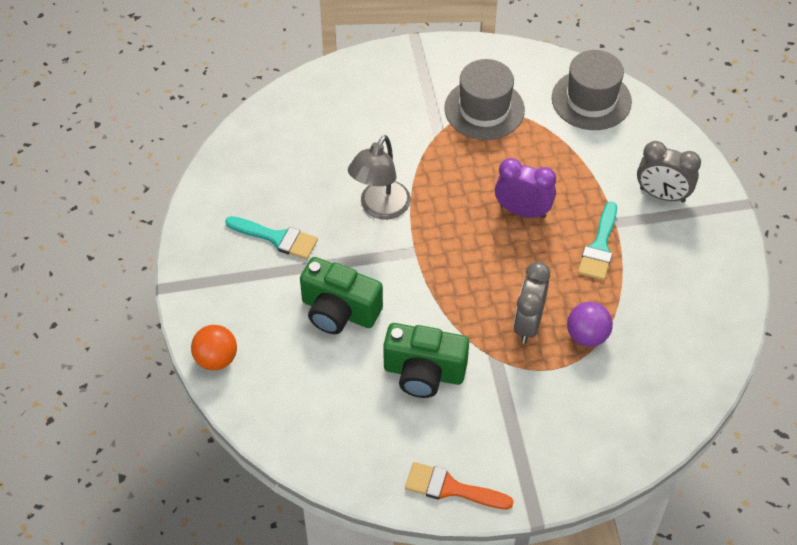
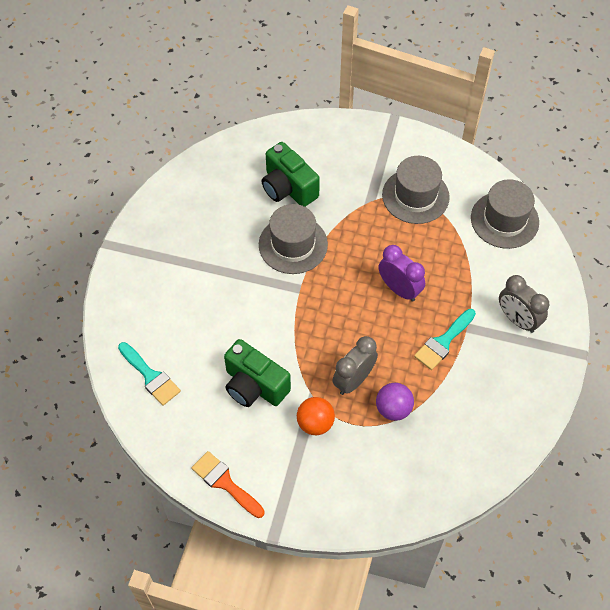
camera: 25 degrees right, 5 degrees up
(216, 359) = (113, 312): orange ball -> orange ball (315, 423)
(277, 238) = (205, 238): turquoise brush -> turquoise brush (151, 376)
(339, 311) = (219, 312): green camera -> green camera (288, 188)
(380, 208) = (293, 244): grey lamp -> grey hat

